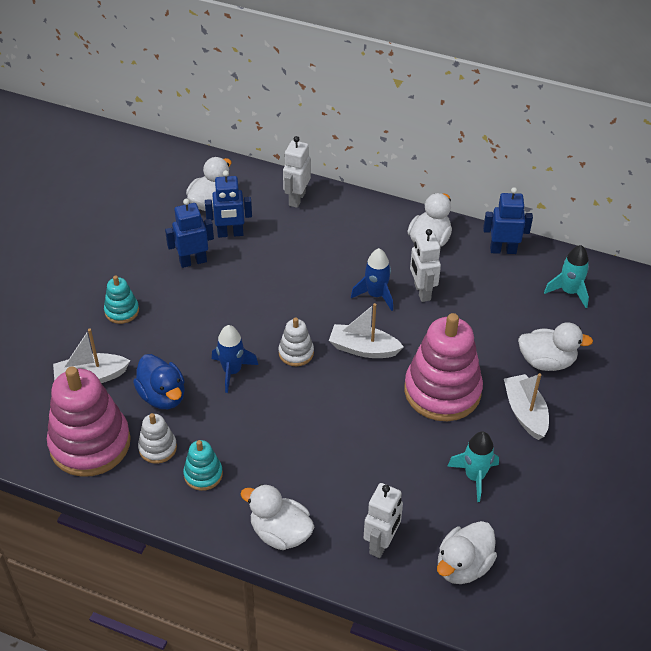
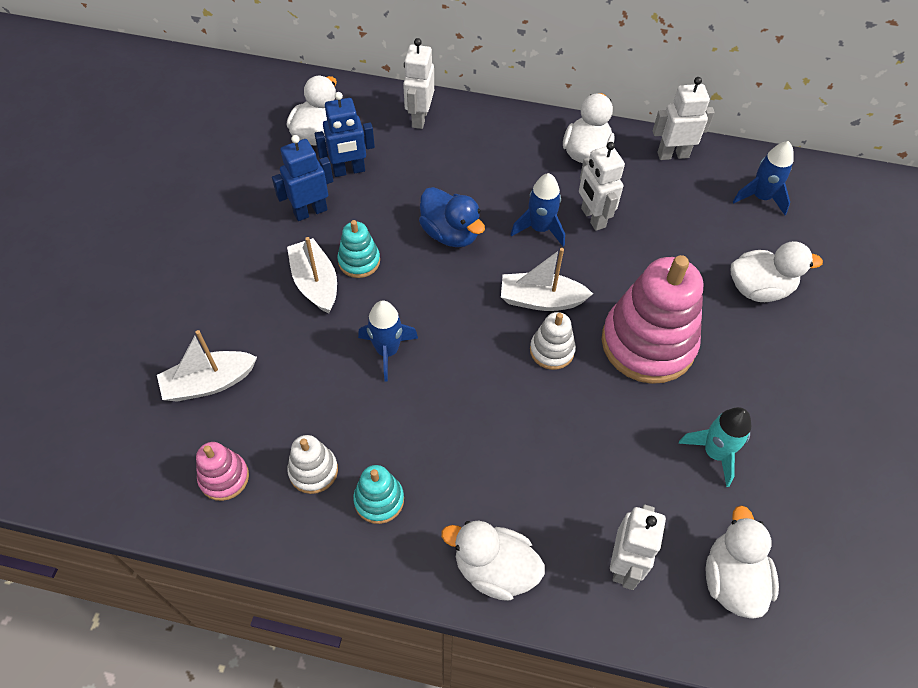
camera: 10 degrees left, 10 degrees up
(90, 444) = (224, 477): pink stacking toy -> pink stacking toy, size x0.47
(122, 311) = (233, 288): turquoise stacking toy -> turquoise stacking toy (359, 261)
(162, 396) = (306, 397): blue duck -> blue duck (450, 233)
(296, 353) = (461, 316): white stacking toy -> white stacking toy (552, 350)
(463, 566) = (732, 579): white duck -> white duck turned 150 degrees clockwise
(503, 250) = (673, 155): blue robot -> white robot
(525, 412) = (751, 358): white boat -> white boat (315, 283)
(569, 292) = (761, 197): turquoise rocket -> blue rocket

